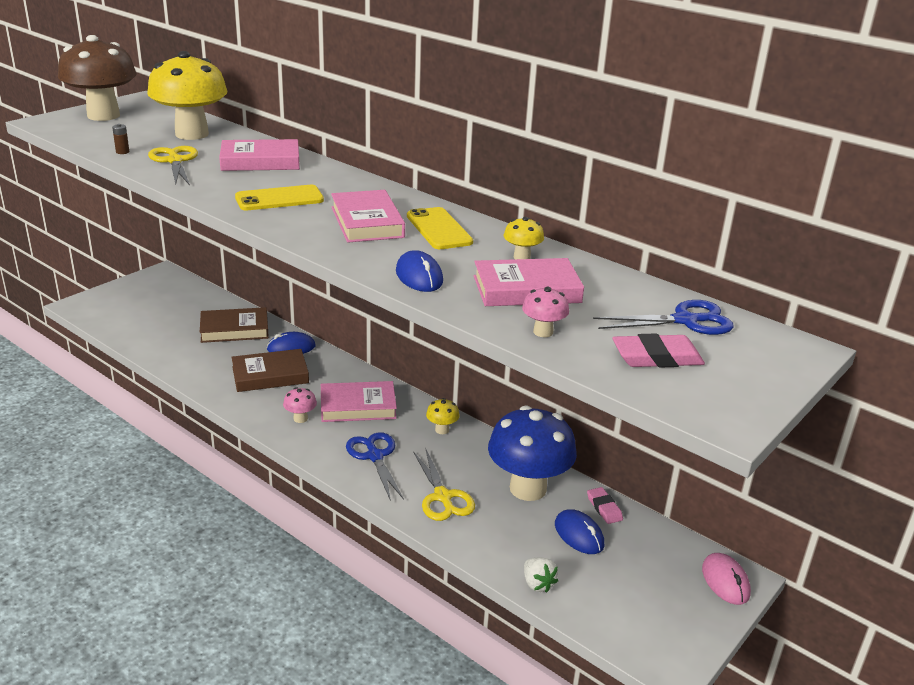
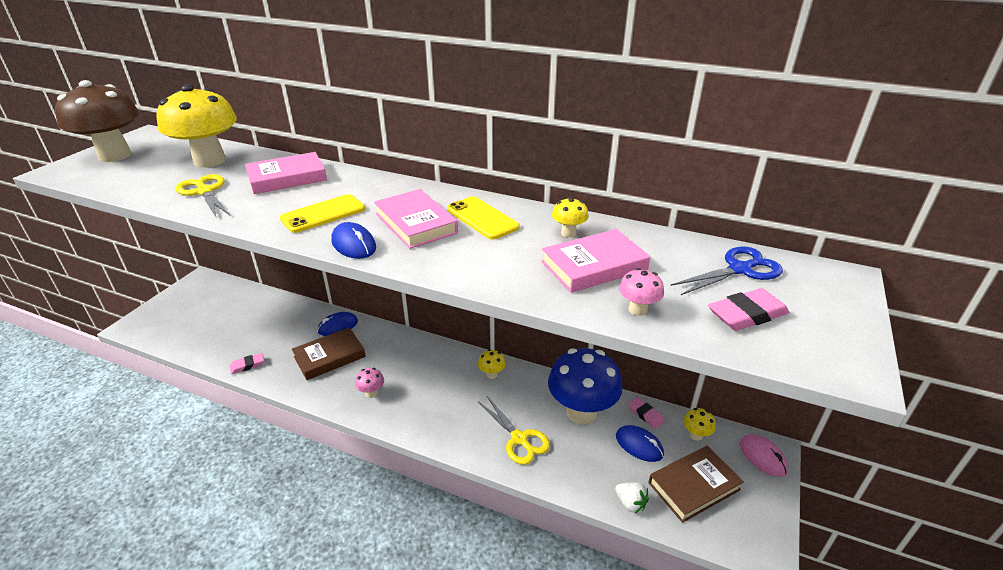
camera: 15 degrees left, 5 degrees up
(122, 152) = (148, 191): brown battery -> none
(182, 365) = (247, 365): none -> pink eraser
(234, 329) = (283, 319): brown book -> brown book (693, 486)
(358, 406) = (415, 369): pink book -> none
(374, 456) = (448, 414): blue scissors -> none
(419, 276) = (494, 272): blue mouse -> blue mouse (353, 244)
(654, 541) = (695, 435): none -> yellow mushroom

